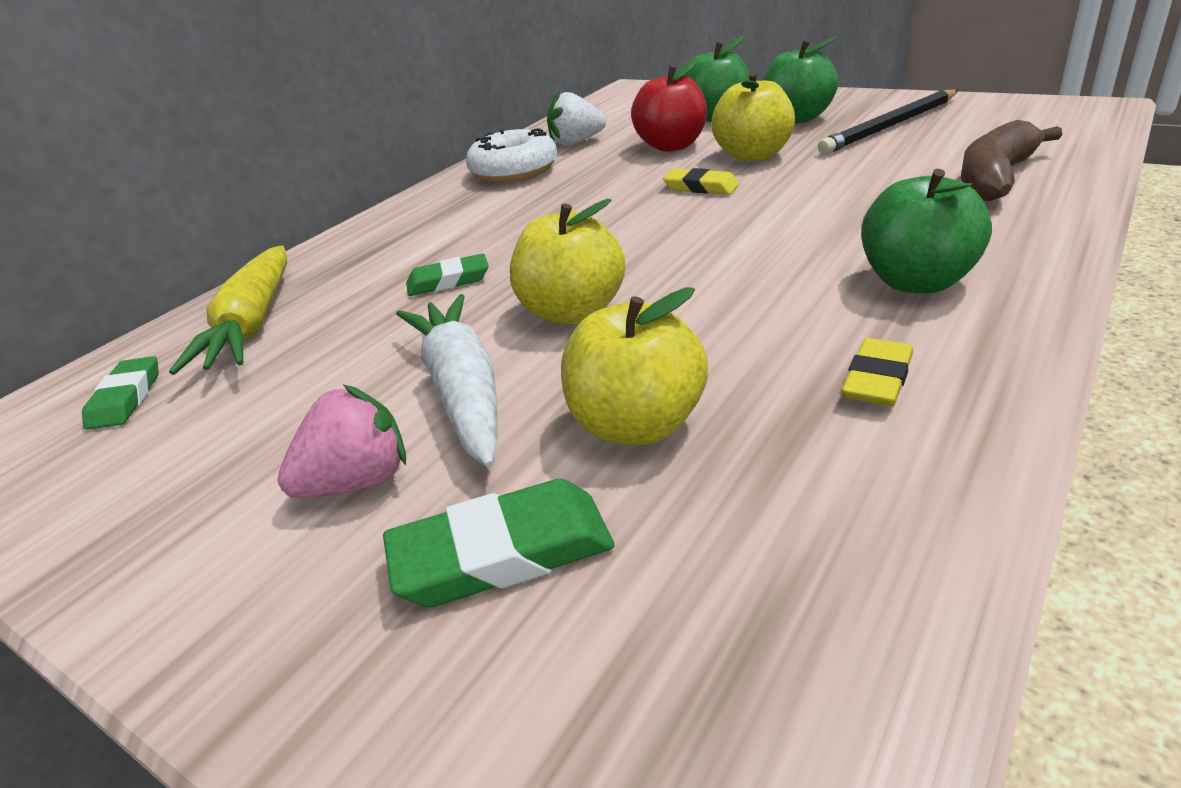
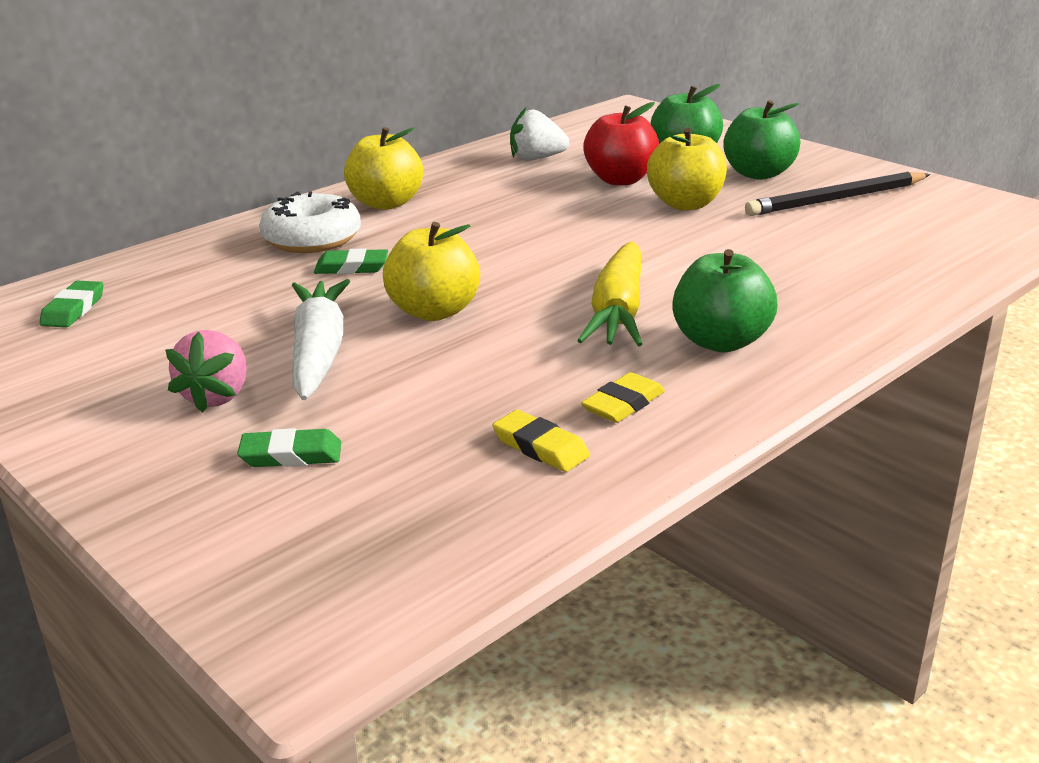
camera: 10 degrees right, 5 degrees down
(253, 325) = (184, 273): yellow carrot -> yellow carrot (618, 312)
(358, 482) = (217, 396): pink strawberry -> pink strawberry turned 120 degrees clockwise
(502, 553) = (291, 455): green eraser -> green eraser, size x0.65
(514, 171) = (463, 177): white donut -> white donut (312, 239)
(637, 425) = (428, 399): yellow apple -> yellow apple (386, 203)
(701, 187) = (615, 226): yellow eraser -> yellow eraser (540, 447)
(995, 178) = (877, 268): brown banana -> none

